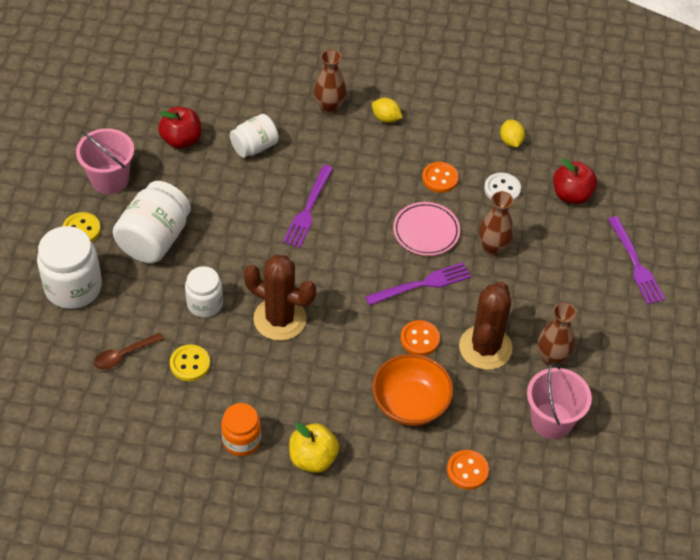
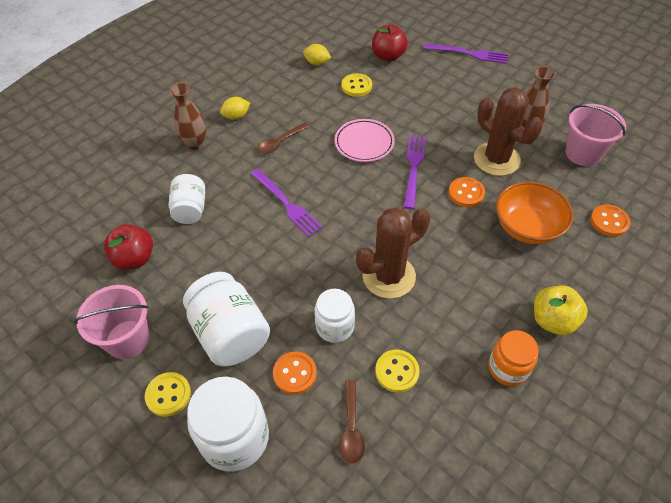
camera: 55 degrees left, 0 degrees up
(377, 167) = (280, 142): none -> brown spoon
(440, 178) = (320, 113): orange button -> orange button (295, 373)
(493, 248) = (407, 114): brown vase -> none
(502, 189) = (356, 86): white button -> yellow button

